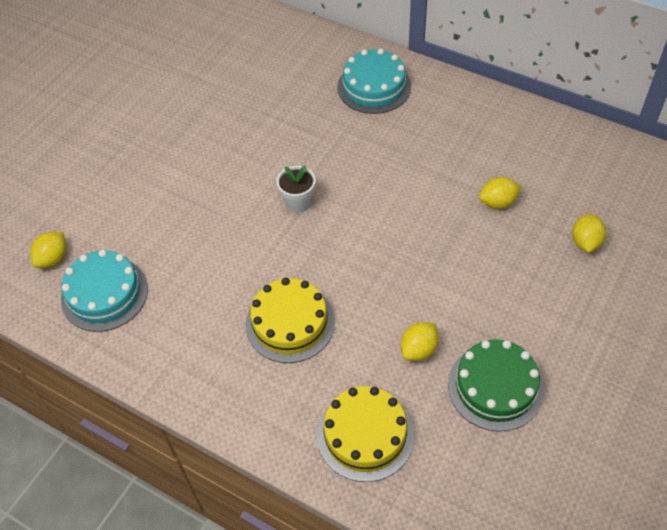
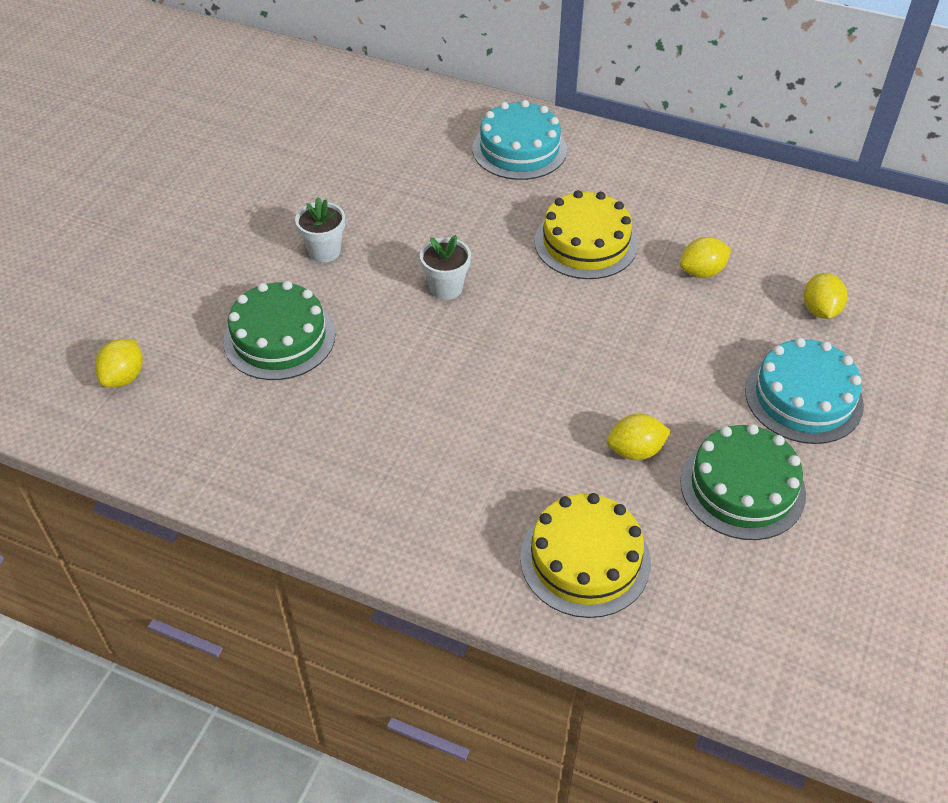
camera: 10 degrees left, 5 degrees down
(104, 294) = (202, 415): turquoise cake -> turquoise cake (803, 397)
(169, 235) = (279, 338): none -> green cake
(212, 165) = (324, 251): none -> white flower pot
(290, 323) = (461, 432): yellow cake -> yellow cake (585, 243)
(419, 349) = (635, 451): yellow lemon -> yellow lemon turned 45 degrees clockwise

